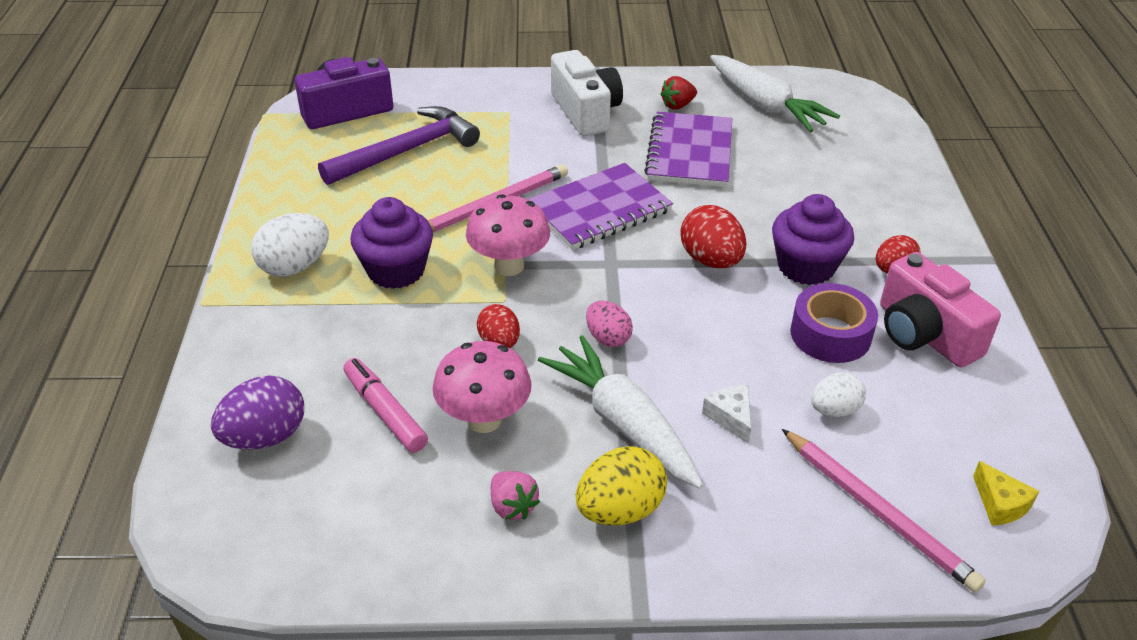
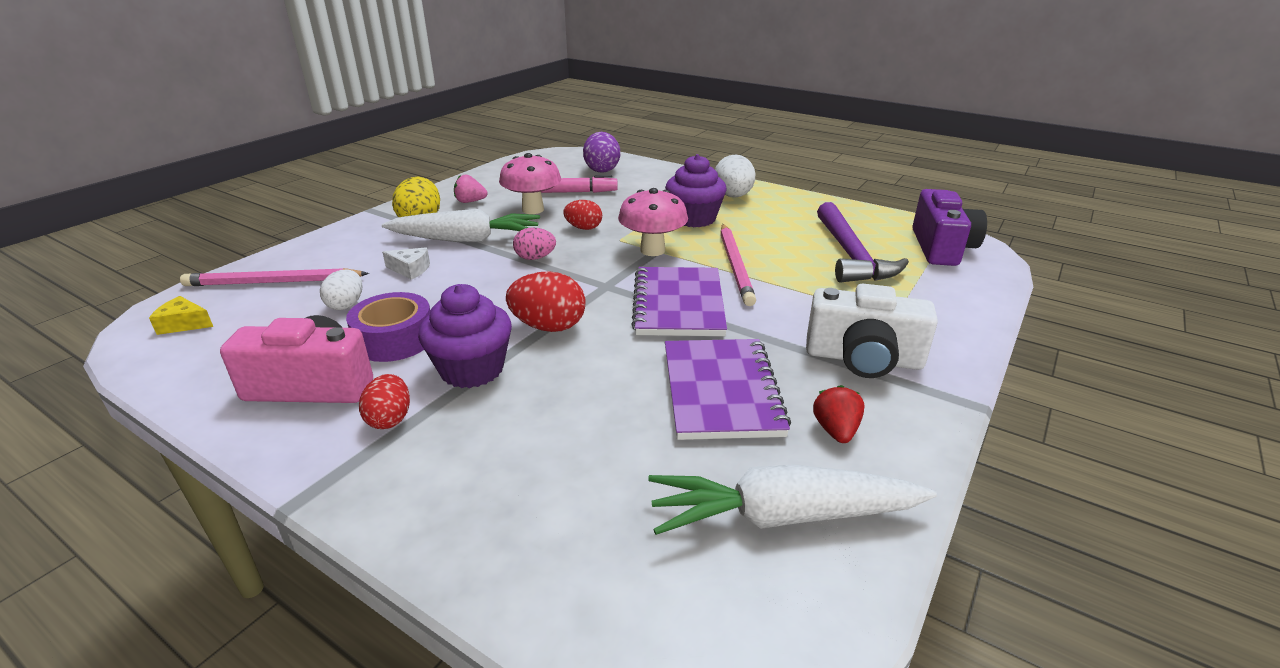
camera: 125 degrees right, 10 degrees down
(690, 153) = (721, 391): purple notebook -> purple notebook turned 45 degrees clockwise

